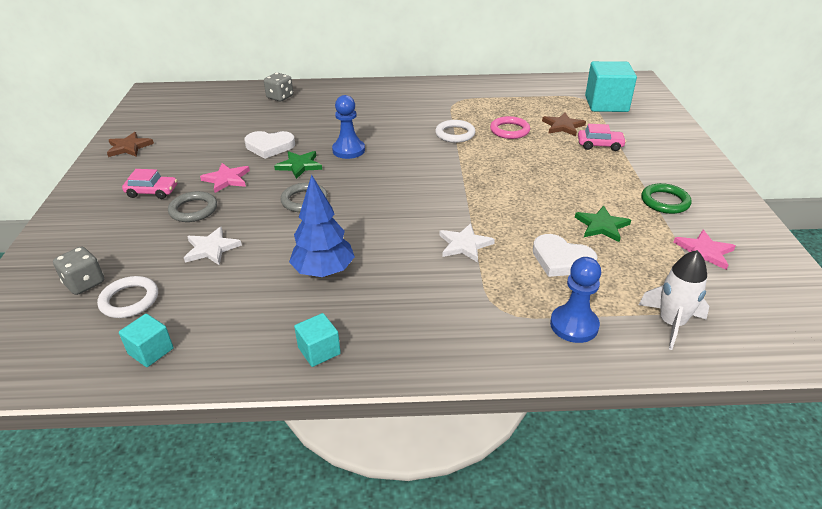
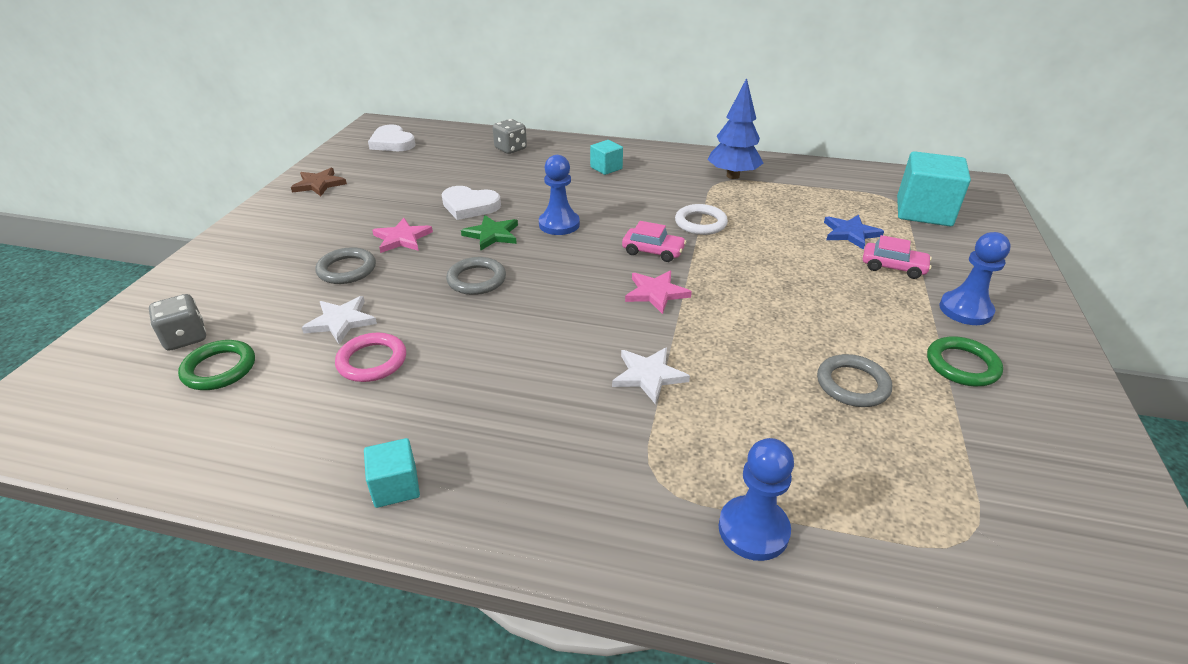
camera: 15 degrees right, 0 degrees up
(129, 300) = (219, 369): white ring -> green ring
(151, 351) = (206, 440): turquoise cube -> turquoise cube (606, 168)
(152, 192) = (314, 240): pink car -> pink car (653, 251)
(324, 272) = (454, 377): blue tree -> blue tree (733, 176)
(509, 130) = (774, 229): pink ring -> pink ring (372, 361)
(561, 260) = (774, 424): white heart -> white heart (392, 142)
(563, 126) = (850, 233): brown star -> blue star
(601, 226) = (852, 384): green star -> grey ring
(655, 166) = (965, 310): none -> blue pawn
(671, 323) = (906, 562): white rocket -> none
(704, 252) = (998, 455): pink star -> pink star (656, 293)

